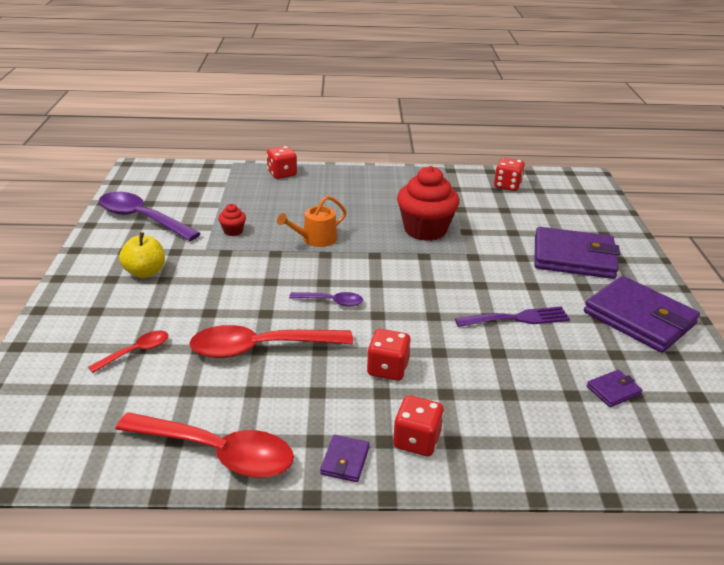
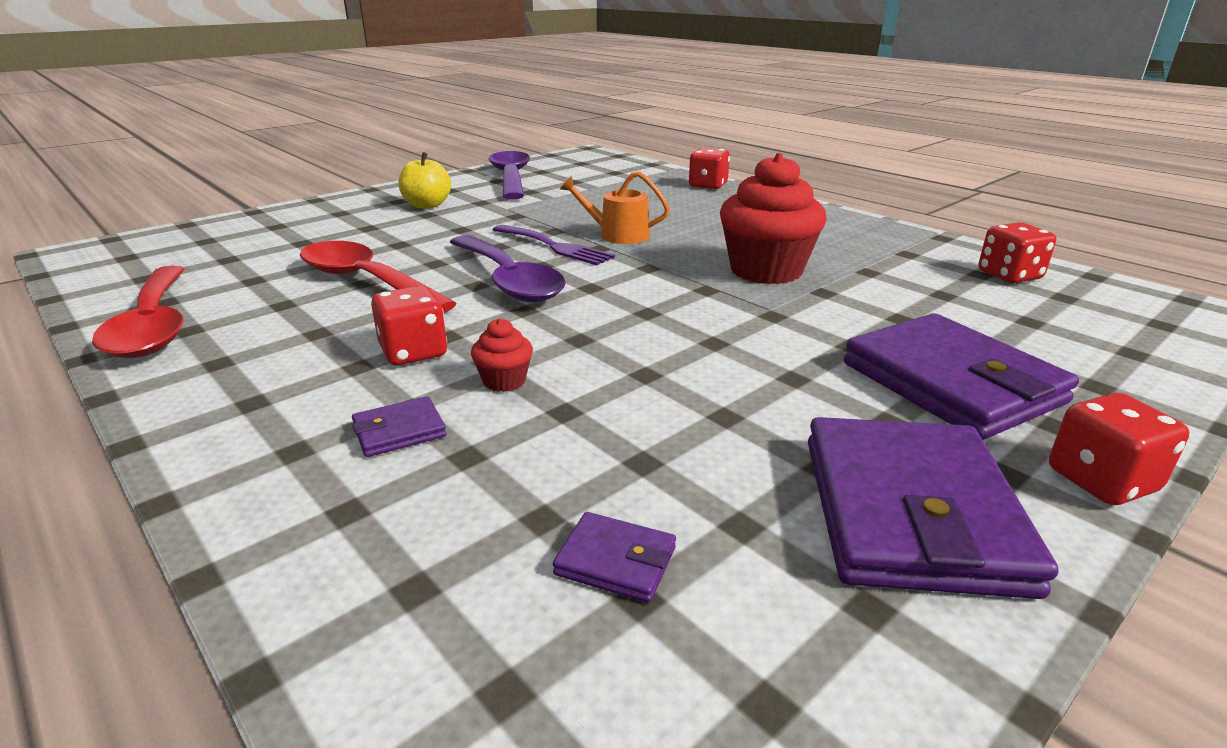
camera: 50 degrees right, 5 degrees down
(136, 352) = (293, 243): red spoon -> none
(233, 231) = (558, 205): red cupcake -> red cupcake (504, 381)
(332, 302) = (508, 280): purple spoon -> purple spoon, size x1.98
(345, 461) = (188, 392): purple wallet -> purple wallet (399, 431)
(416, 440) = (271, 422): red dice -> red dice (1101, 481)
(517, 318) = (680, 395): purple fork -> purple fork (555, 246)

